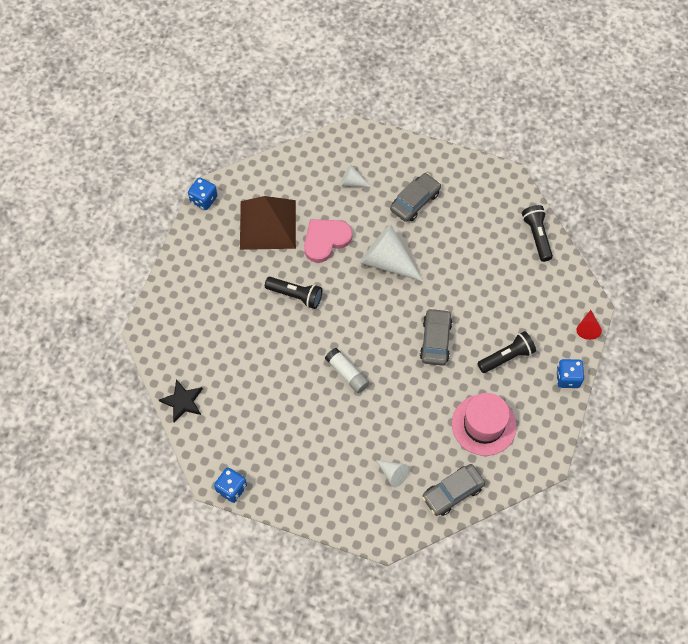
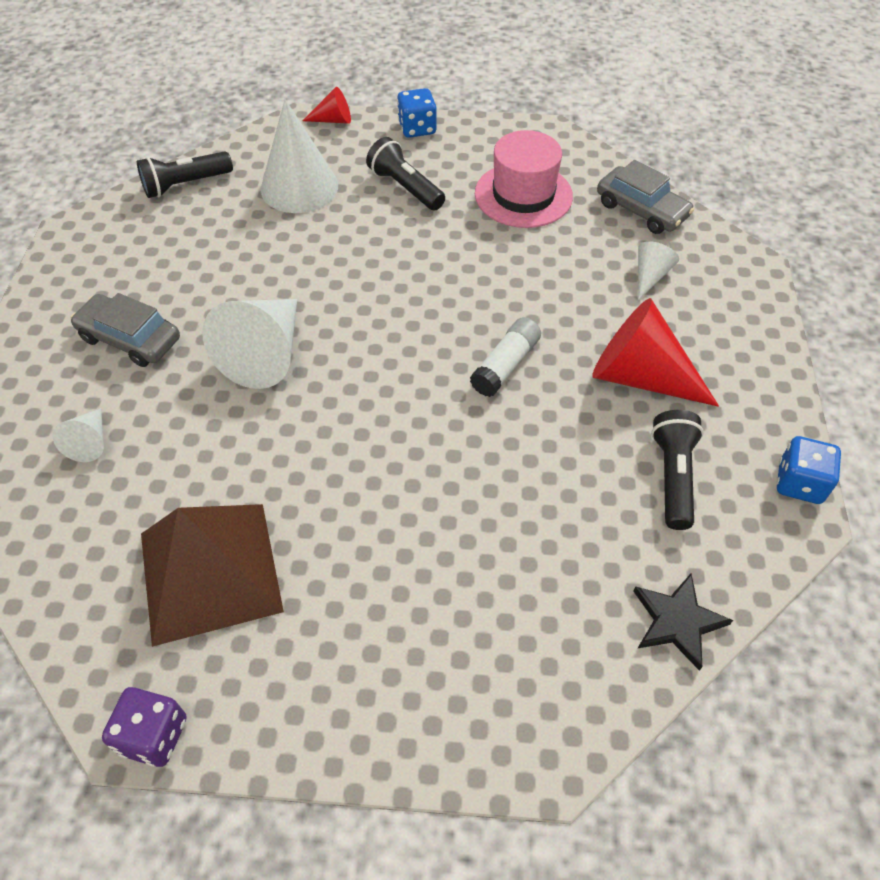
camera: 105 degrees left, 10 degrees down
(203, 199) = (154, 735): blue dice -> purple dice
(296, 295) = (372, 477): black flashlight -> black flashlight (673, 476)
(320, 439) = (640, 376): none -> red cone
(325, 240) = (235, 456): pink heart -> none
(435, 340) = (403, 267): grey car -> none
(521, 297) = (299, 187): none -> white cone

